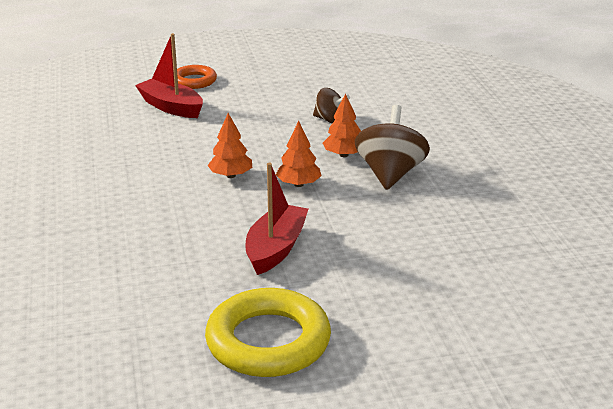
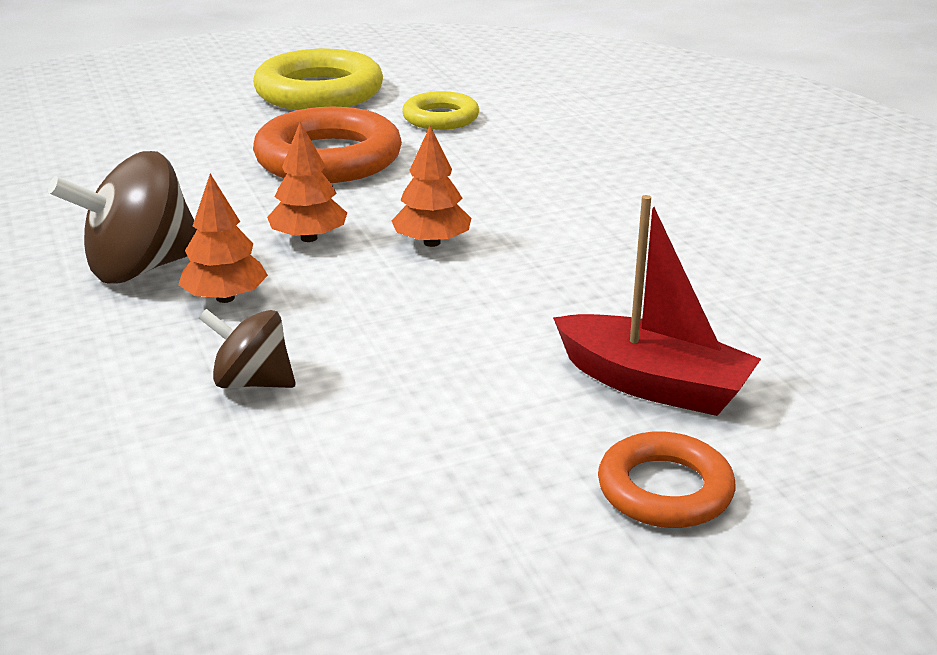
camera: 170 degrees right, 0 degrees up
(173, 288) = (440, 118): none -> yellow ring
(276, 248) = (328, 158): red boat -> orange ring
(390, 174) = (140, 268): brown spinning top -> brown spinning top turned 60 degrees clockwise

